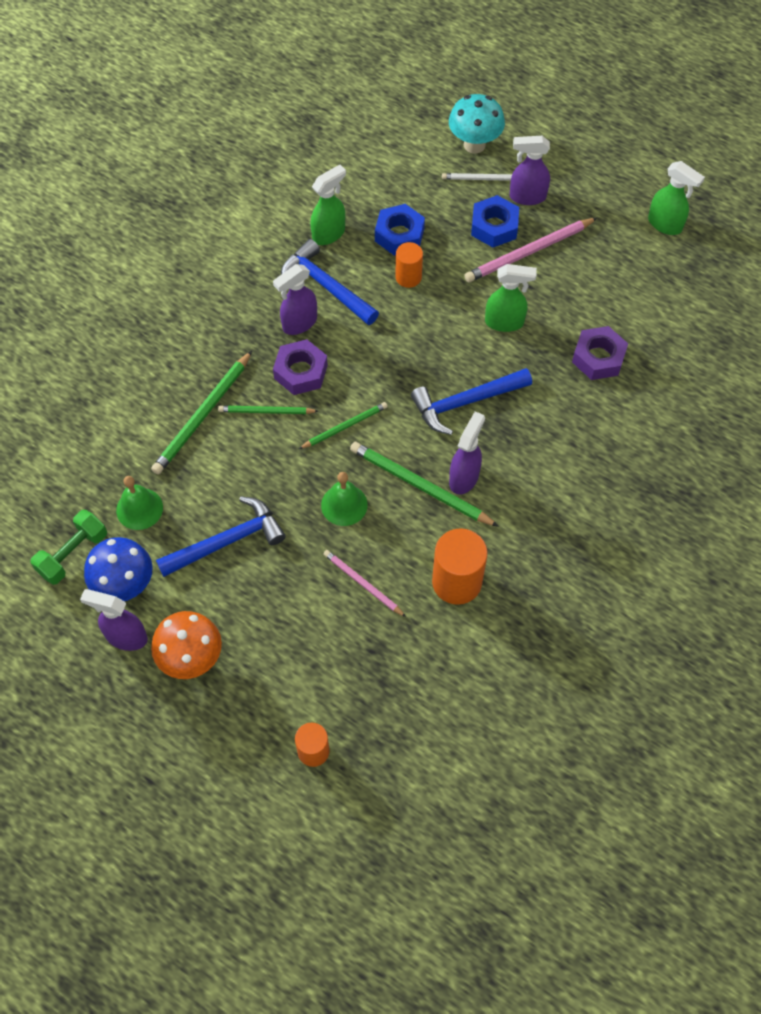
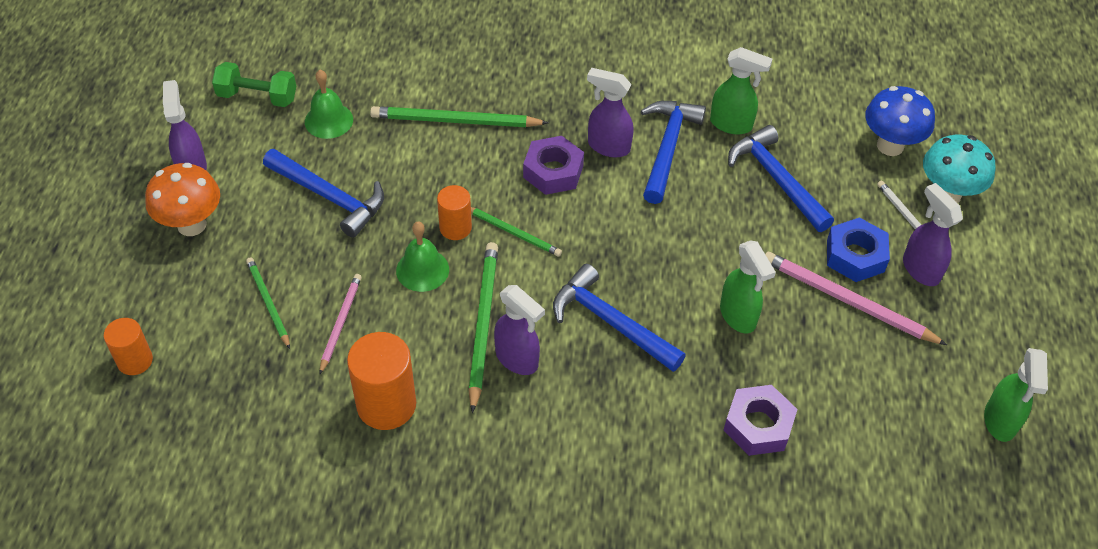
camera: 60 degrees right, 10 degrees down
(125, 586) = (244, 145): blue mushroom -> blue mushroom (890, 146)
(266, 411) = (490, 165): green pencil -> green pencil (268, 303)
(399, 235) = (776, 180): blue nut -> blue hammer
(408, 277) = (730, 209): orange cylinder -> orange cylinder (455, 228)
(464, 477) = (517, 359): purple spray bottle -> purple spray bottle turned 45 degrees clockwise

